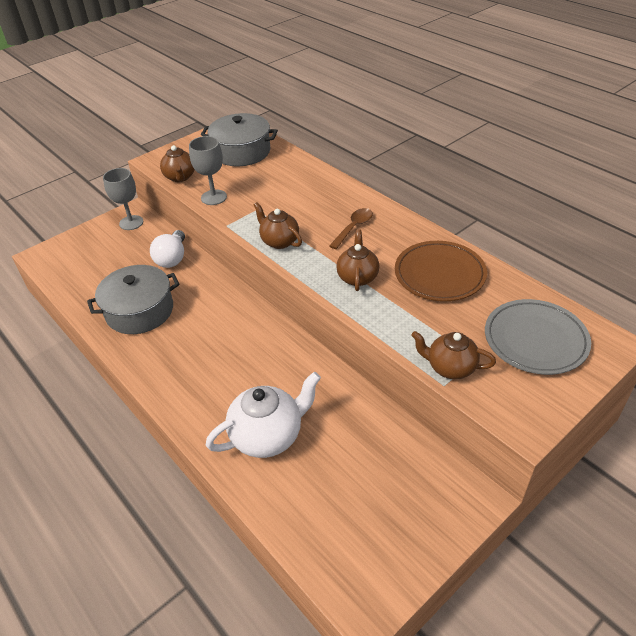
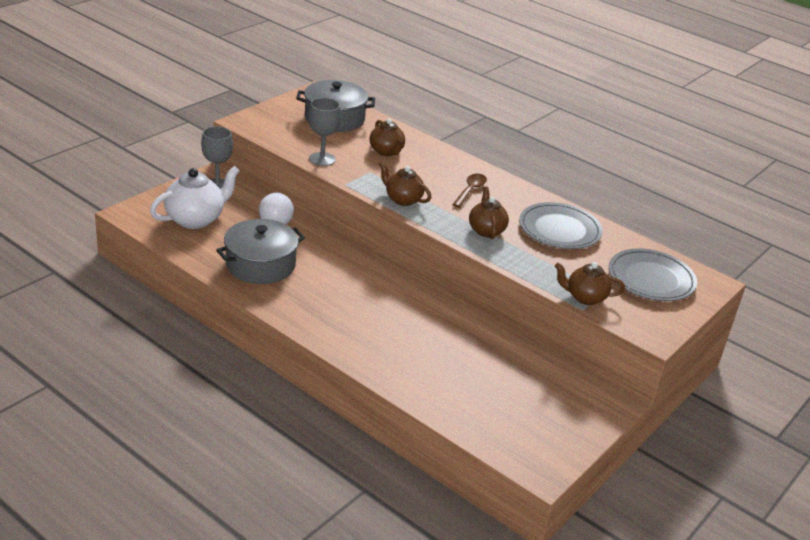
camera: 15 degrees left, 10 degrees down
(180, 177) = (279, 139): brown teapot -> brown teapot (386, 151)
(268, 436) = (424, 362): white teapot -> white teapot (195, 219)
(439, 274) = (559, 230): brown plate -> grey plate

